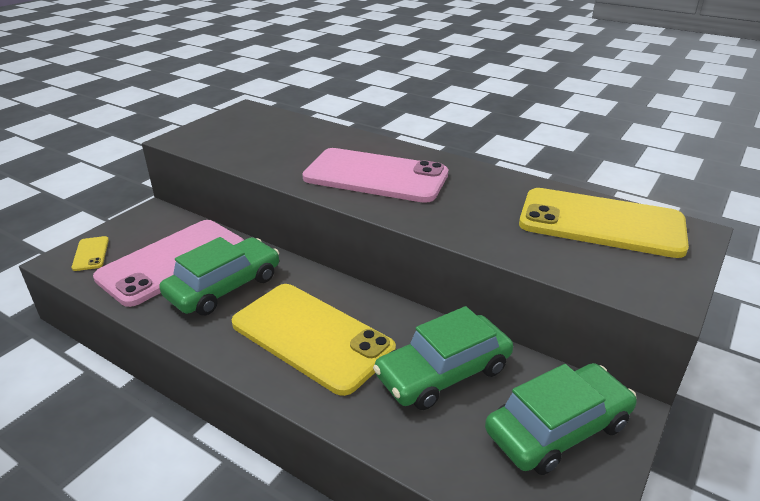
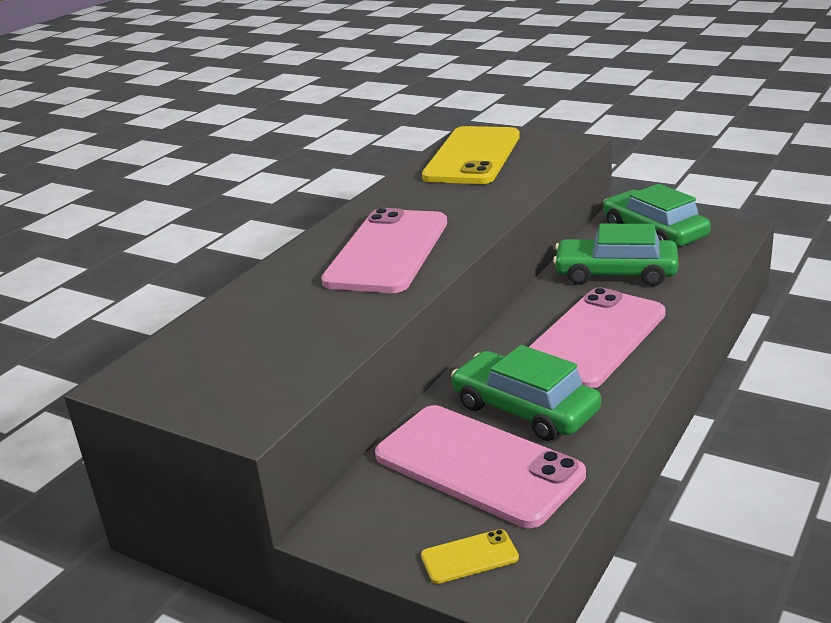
camera: 90 degrees left, 5 degrees down
(312, 336) = (594, 338): yellow phone -> pink phone
(443, 372) = (615, 273): green car -> green car turned 135 degrees clockwise

